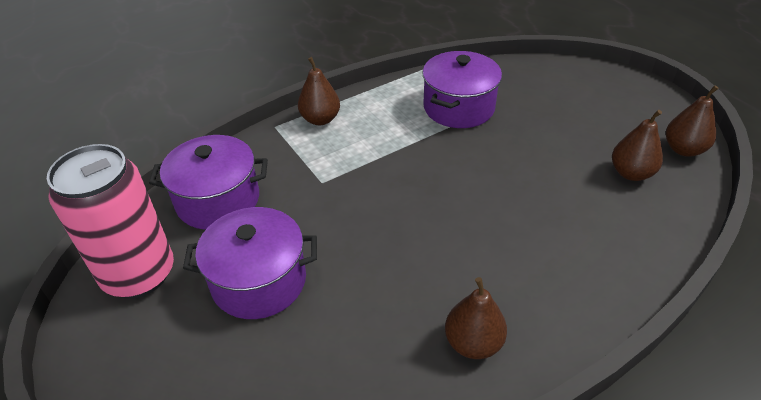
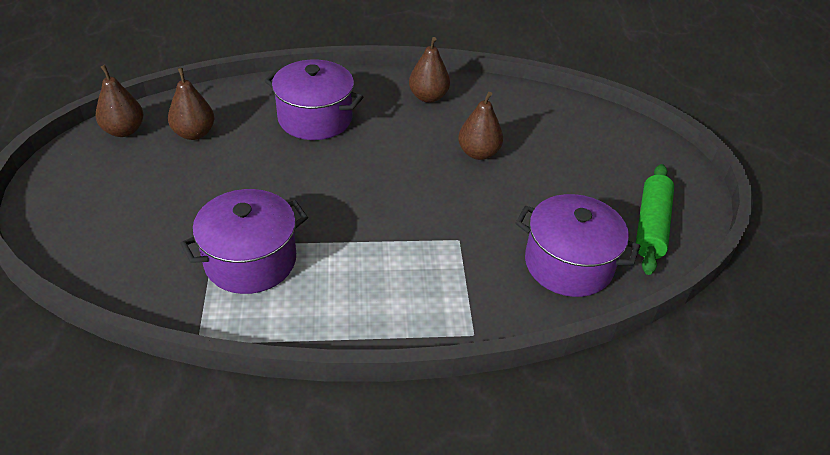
camera: 155 degrees left, 0 degrees up
(139, 274) = (651, 226): pink can -> green rolling pin
(259, 281) = (552, 182): purple pot -> purple pot (315, 118)
(320, 119) = (414, 318): brown pear -> brown pear (478, 153)

